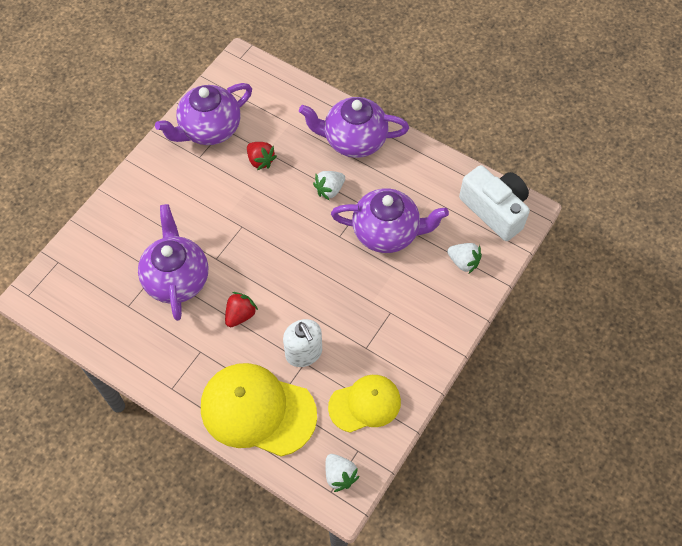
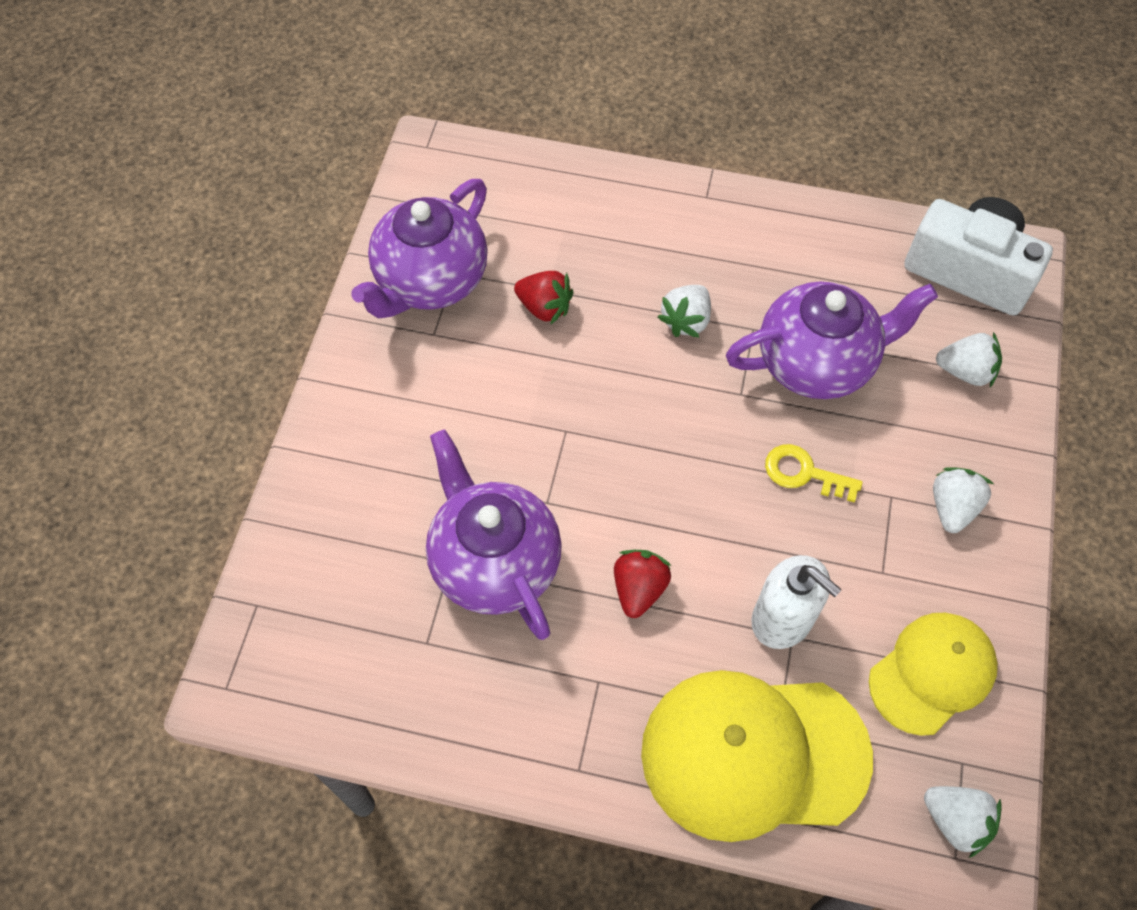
camera: 20 degrees left, 0 degrees up
(351, 286) = (804, 473): none -> yellow key
(354, 140) = (685, 227): purple teapot -> none
(419, 328) = (952, 507): none -> white strawberry

